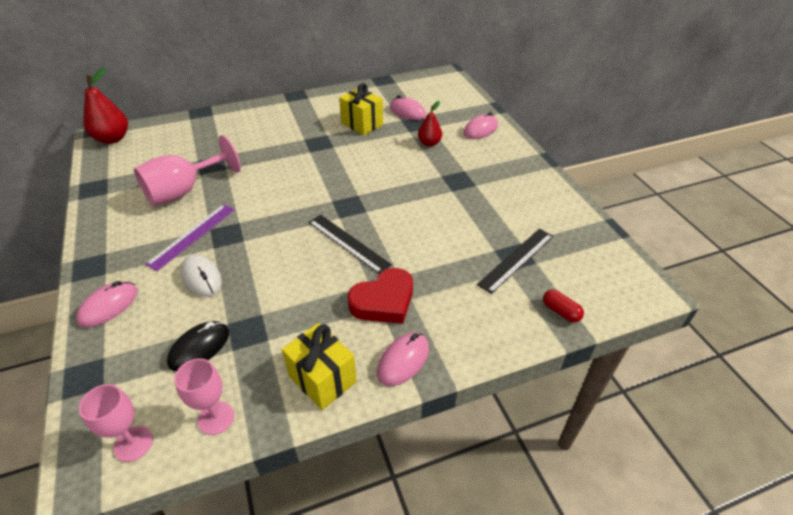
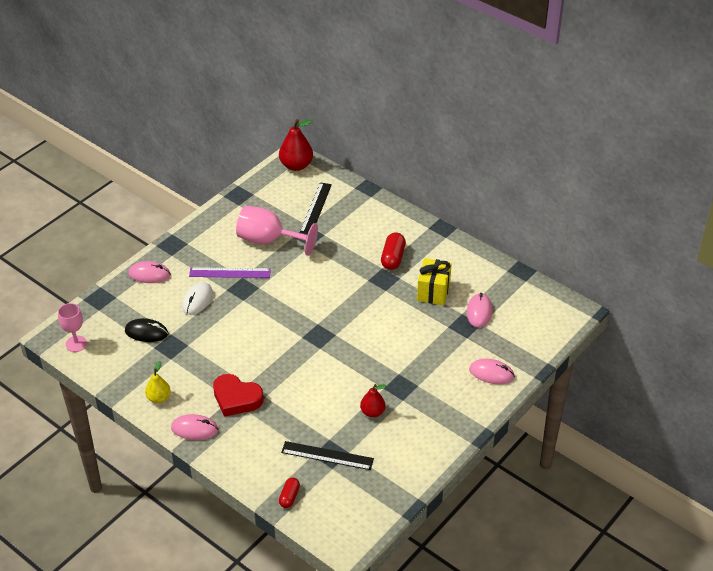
camera: 60 degrees right, 0 degrees up
(216, 418) = (108, 366): pink goblet -> none
(299, 129) = (393, 258): none -> red capsule
(322, 379) = (159, 398): yellow gift -> yellow pear
(348, 243) = (279, 354): black ruler -> black ruler (316, 208)
(429, 143) = (440, 347): red pear -> red pear (372, 412)

